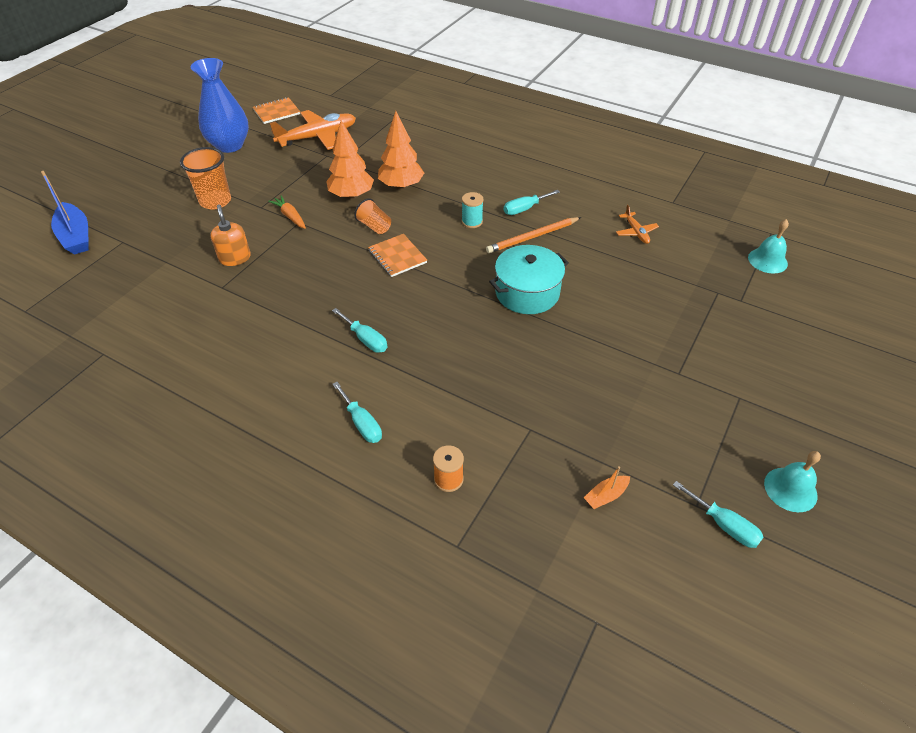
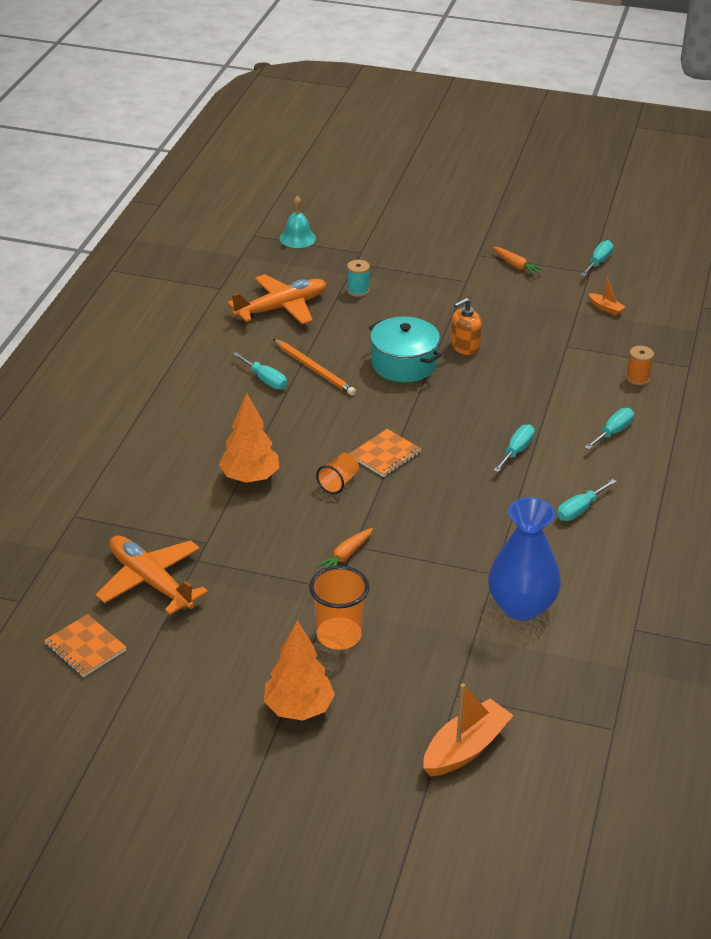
camera: 105 degrees left, 10 degrees down
(76, 236) = (465, 748): blue boat -> orange boat
(229, 145) = (196, 670): blue vase -> blue vase (521, 606)
(235, 258) = (441, 579): orange soap dispenser -> orange soap dispenser (464, 347)
(263, 361) = (579, 509): none -> turquoise screwdriver
(351, 195) = (284, 514): orange tree -> orange tree (298, 709)
(472, 222) = (303, 413): turquoise spool -> turquoise spool (358, 291)
(636, 232) = (281, 308): orange plane -> orange plane, size x2.02
(712, 429) = (516, 266): none -> orange carrot
(790, 489) = (552, 237): turquoise bell -> none

